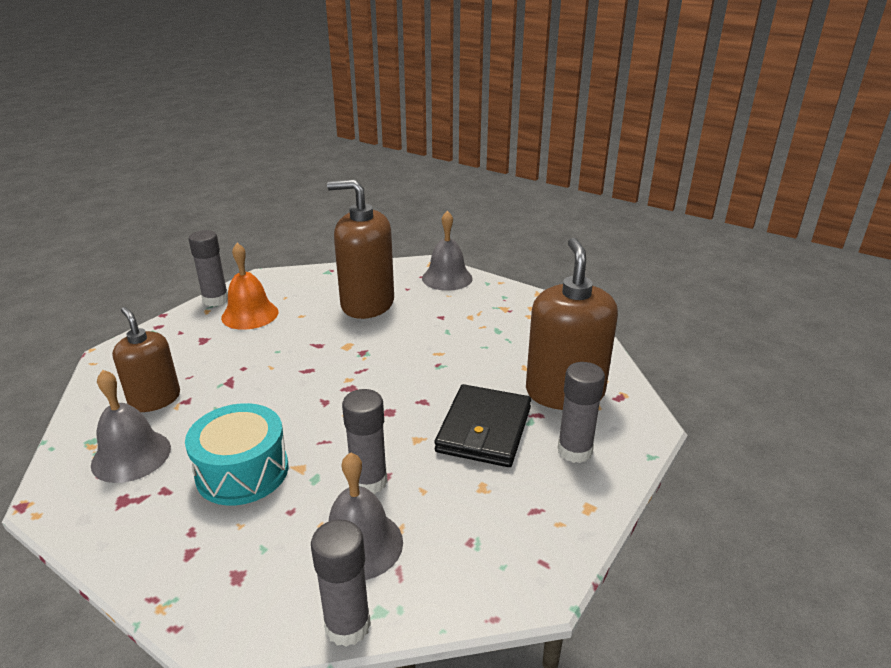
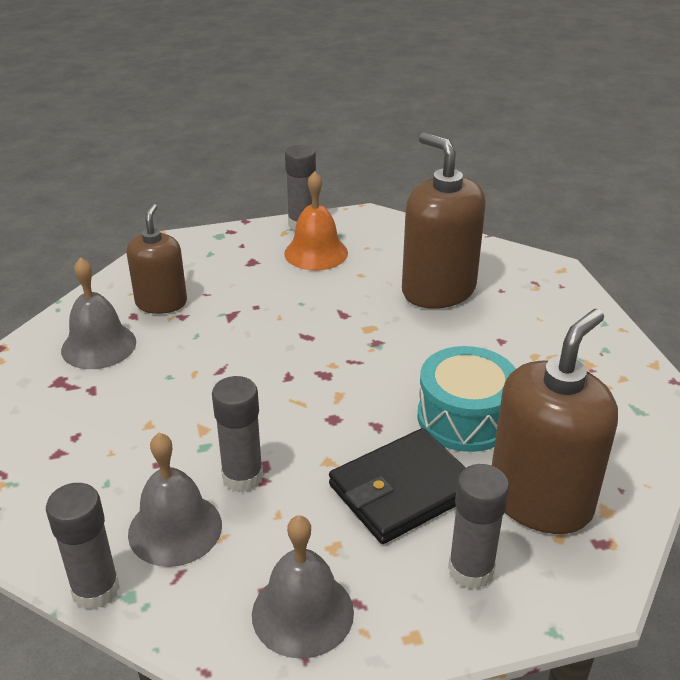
camera: 40 degrees right, 5 degrees up
(242, 471) = (158, 406): turquoise drum -> turquoise drum (465, 418)
(447, 278) = (561, 296): grey bell -> grey bell (302, 613)

